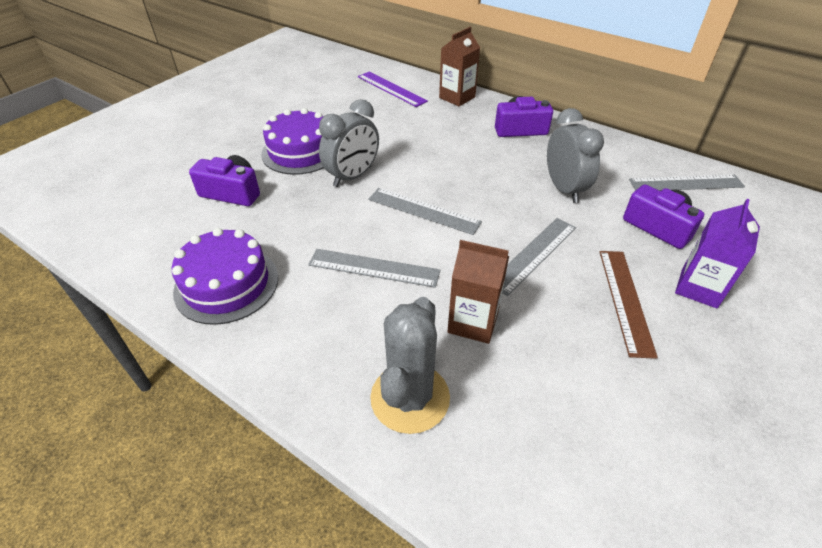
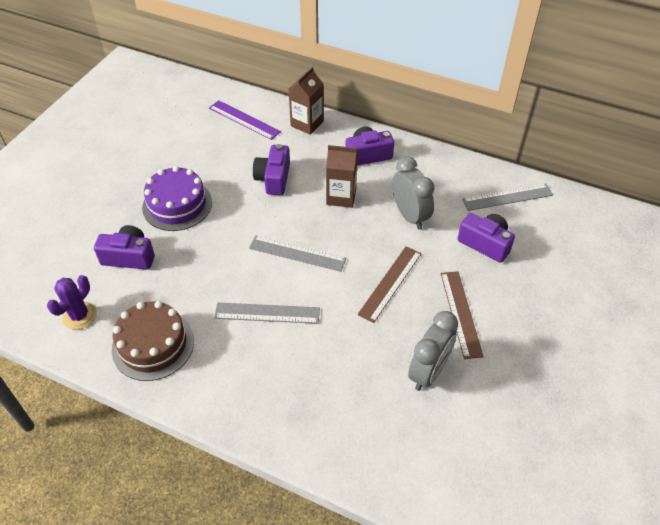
camera: 10 degrees left, 5 degrees up
(155, 243) = (79, 316): none -> purple cactus
(226, 284) = (153, 345): purple cake -> brown cake
(352, 176) = (230, 226): grey clock -> grey clock (428, 372)
(410, 398) = (314, 414): grey cactus -> none
(411, 139) = (273, 179): none -> purple camera
(473, 322) = (350, 348): brown carton -> brown carton (341, 197)
(533, 254) = (390, 283): grey ruler -> brown ruler
(699, 288) = (514, 295): purple carton -> none

